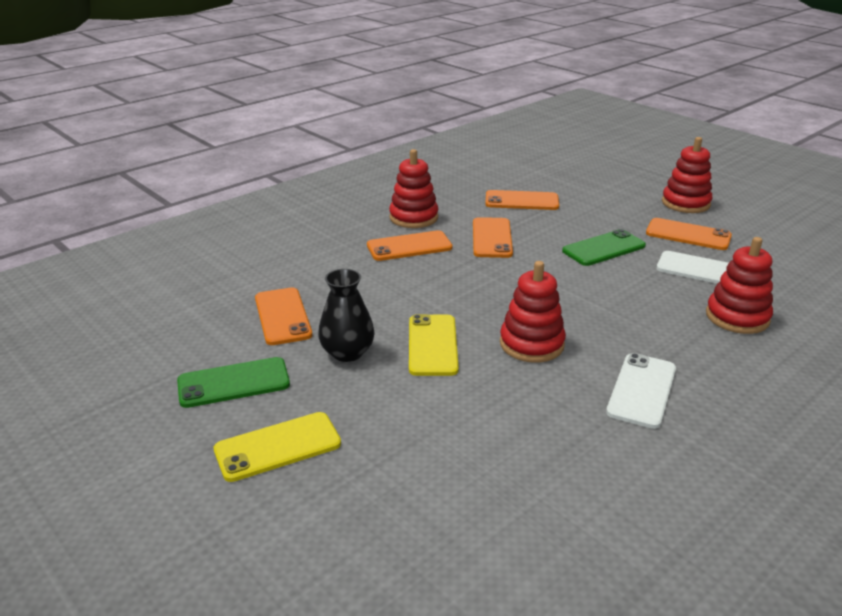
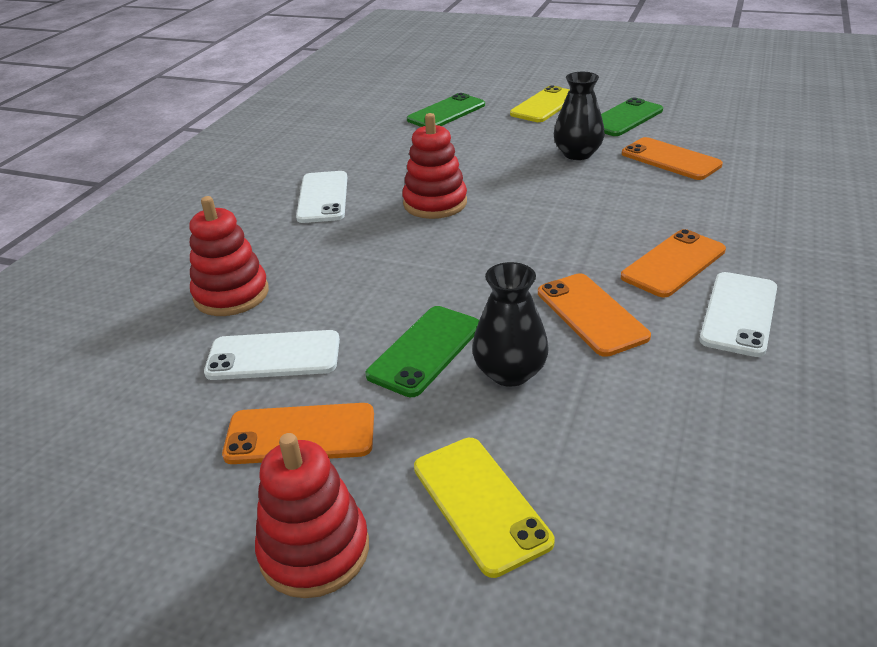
camera: 155 degrees right, 5 degrees up
(412, 490) = (446, 112): none -> green phone
(413, 217) = (739, 314): red stacking toy -> white phone
(432, 345) = (518, 177): yellow phone -> yellow phone (480, 503)
(521, 201) = (629, 421): orange phone -> none
(562, 228) = (510, 372): none -> black vase

